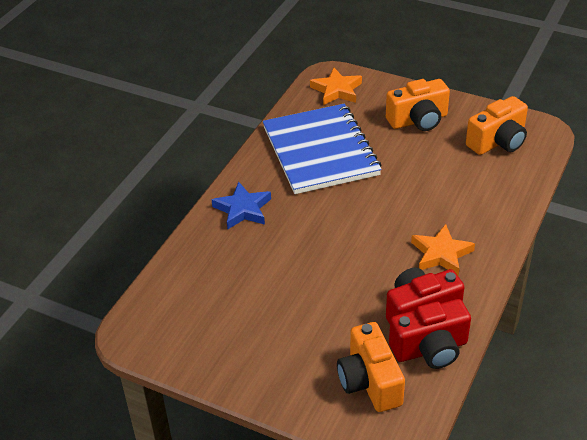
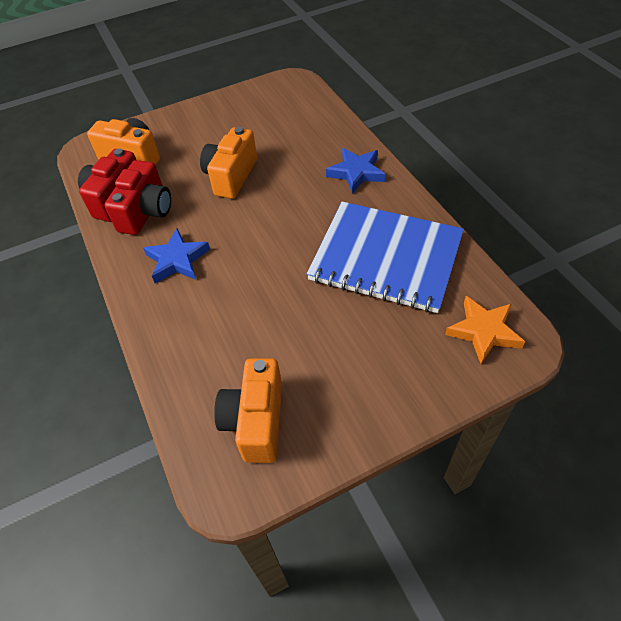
camera: 130 degrees right, 10 degrees up
(418, 120) = (362, 371): orange camera -> orange camera (231, 176)
(441, 254) = (177, 260): orange star -> blue star

